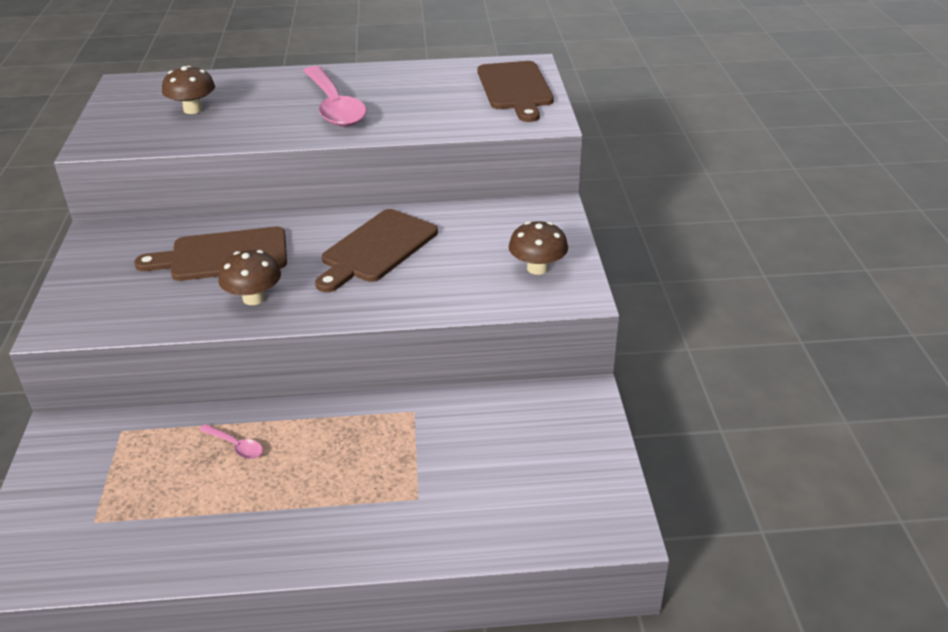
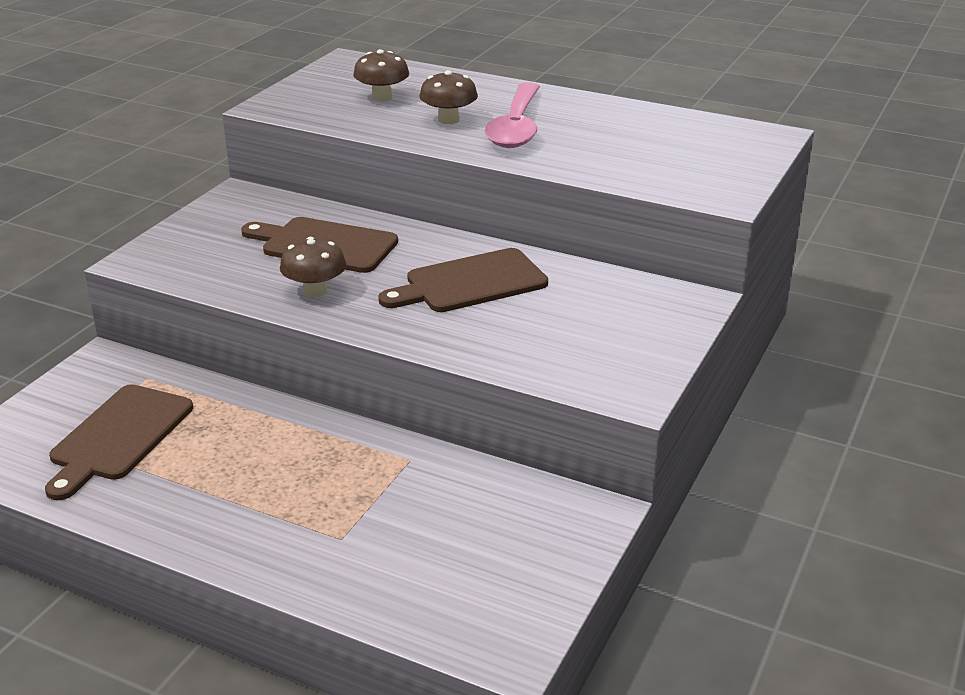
camera: 30 degrees right, 5 degrees down
(236, 446) = (226, 427): pink spoon -> none
(515, 88) = (728, 156): brown cutting board -> brown cutting board (119, 437)
(537, 268) = (616, 353): brown mushroom -> brown mushroom (448, 120)

